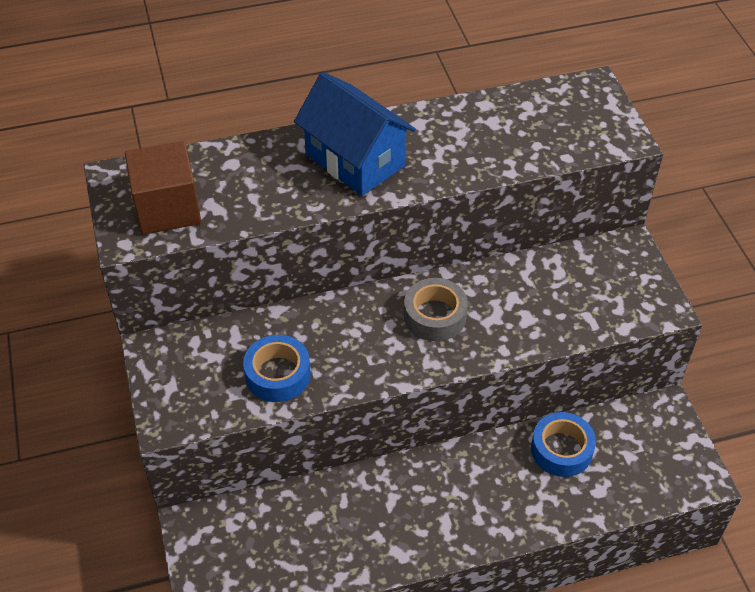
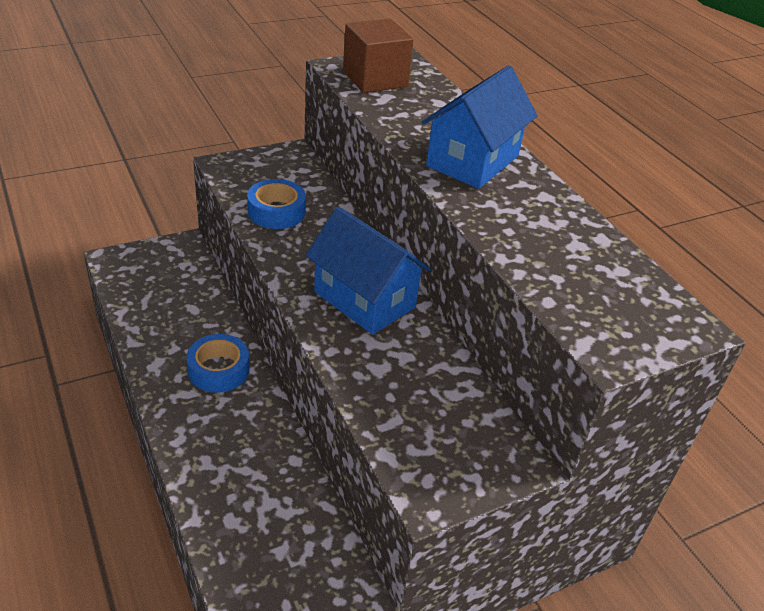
camera: 75 degrees right, 10 degrees down
(435, 316) = (364, 300): grey tape -> blue house
(561, 449) = (281, 484): blue tape -> blue tape (218, 370)

